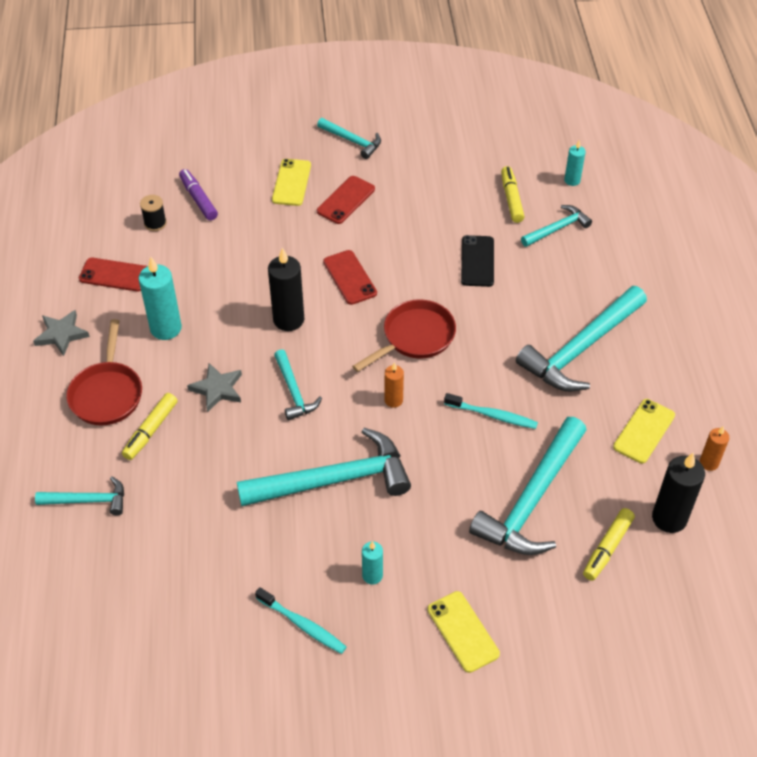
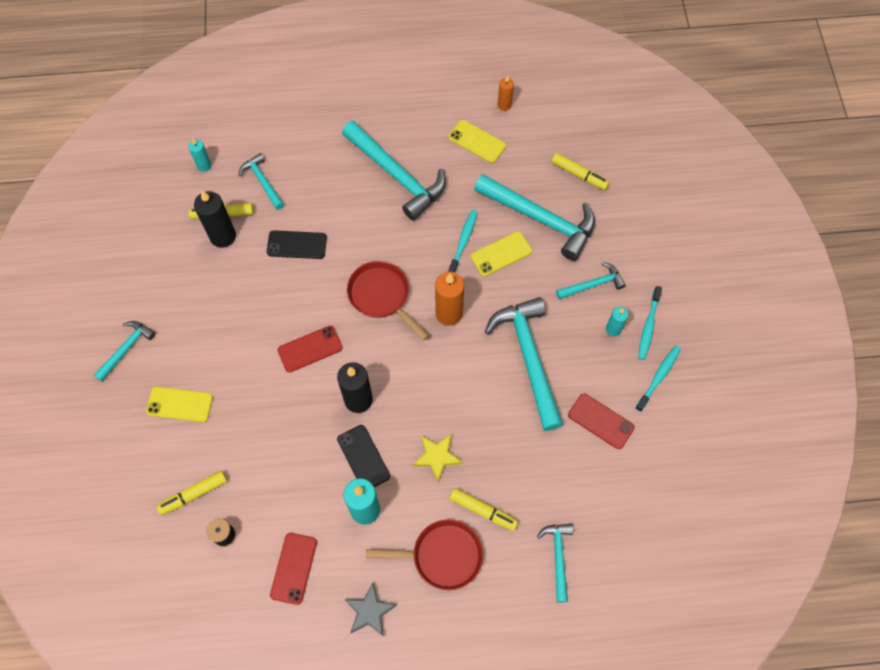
camera: 90 degrees left, 15 degrees up
(198, 199) = (193, 494): purple marker -> yellow marker
(217, 389) = (437, 456): grey star -> yellow star
(222, 325) = (363, 457): none -> black phone
(294, 391) = (439, 392): turquoise hammer -> turquoise hammer (593, 284)
(346, 200) = (210, 353): red phone -> red phone (601, 421)
(376, 618) = (648, 326): none -> turquoise toothbrush
(393, 400) = (449, 313): orange candle -> orange candle, size x1.77
(463, 631) = (653, 269): yellow phone -> yellow phone (501, 254)
(669, 518) = (552, 135): black candle -> black candle (223, 236)

